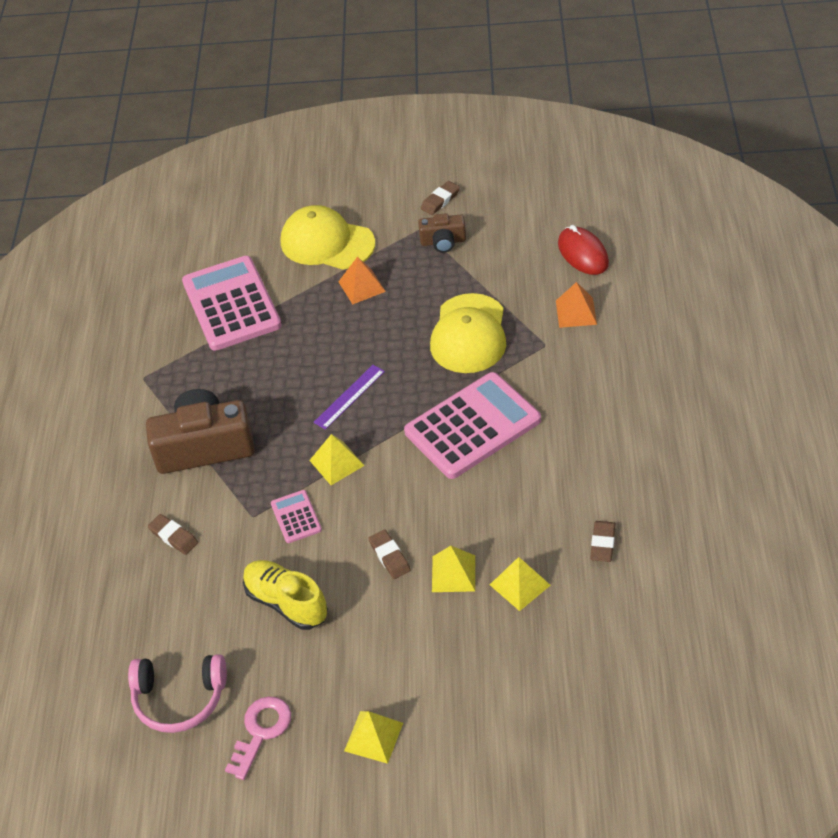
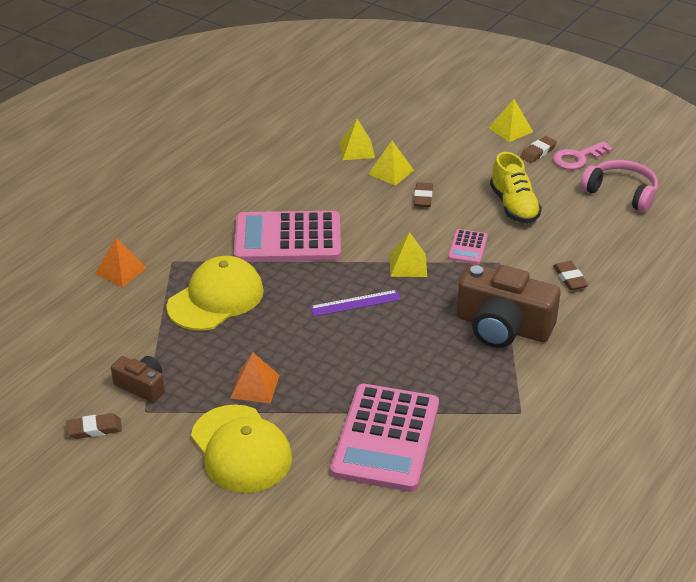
camera: 150 degrees left, 10 degrees down
(583, 254) = (53, 309): red mouse -> none
(602, 543) = (285, 144): brown eraser -> brown eraser (538, 152)

